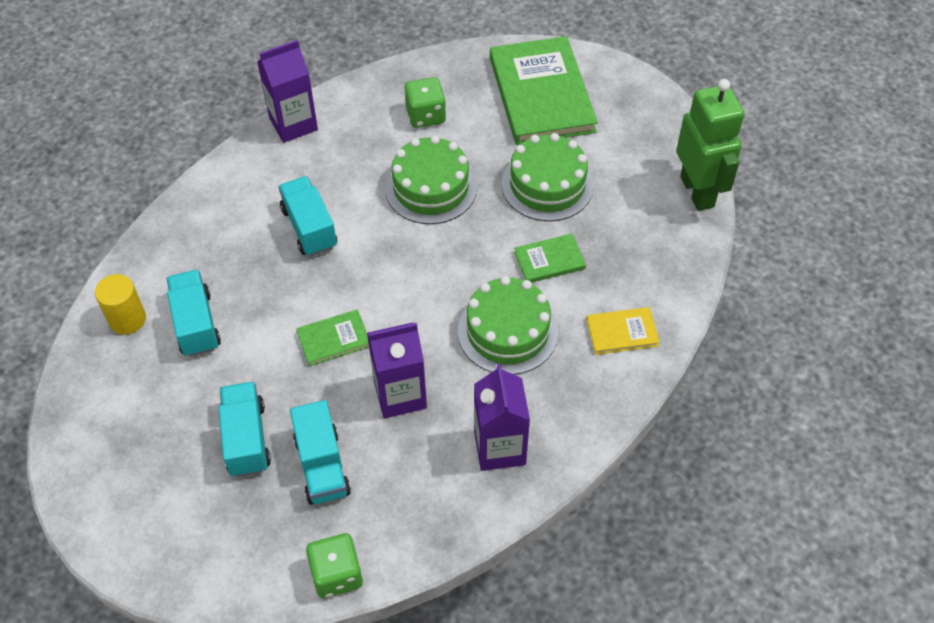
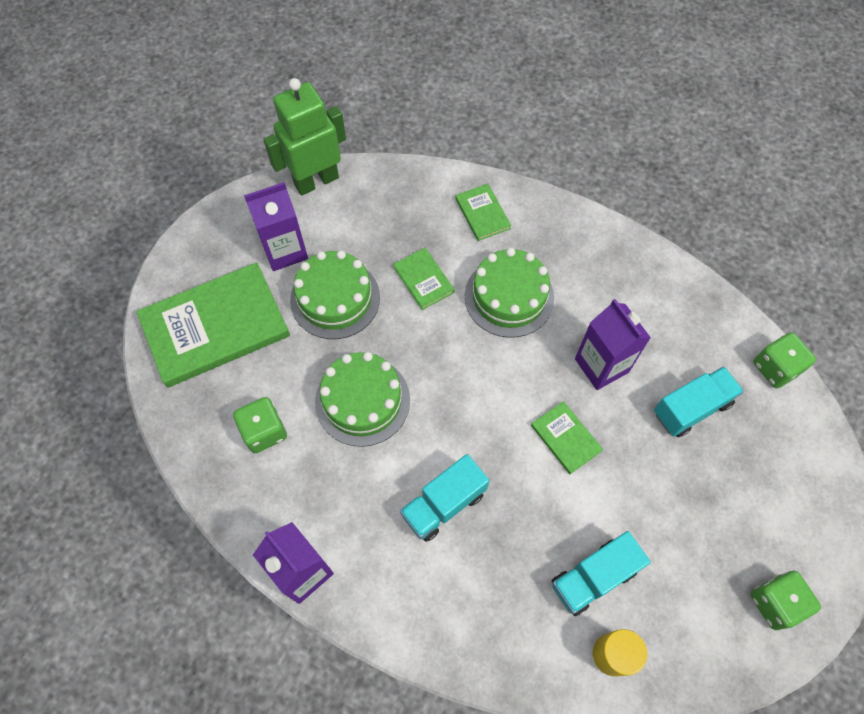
camera: 105 degrees left, 10 degrees up
(103, 468) = (775, 602): none -> green dice
(246, 439) = (693, 481): turquoise truck -> none
(499, 448) = (621, 279): purple carton -> purple carton (285, 250)
(622, 332) = (482, 214): yellow book -> green book

